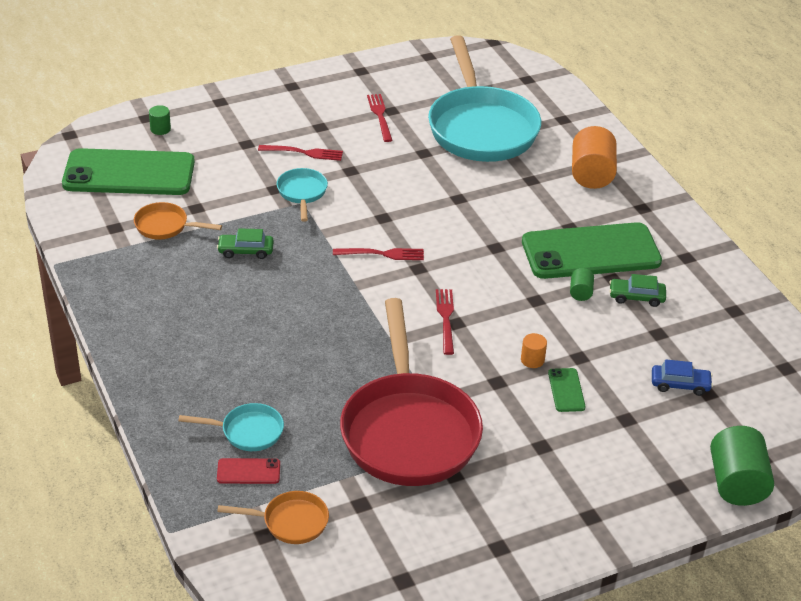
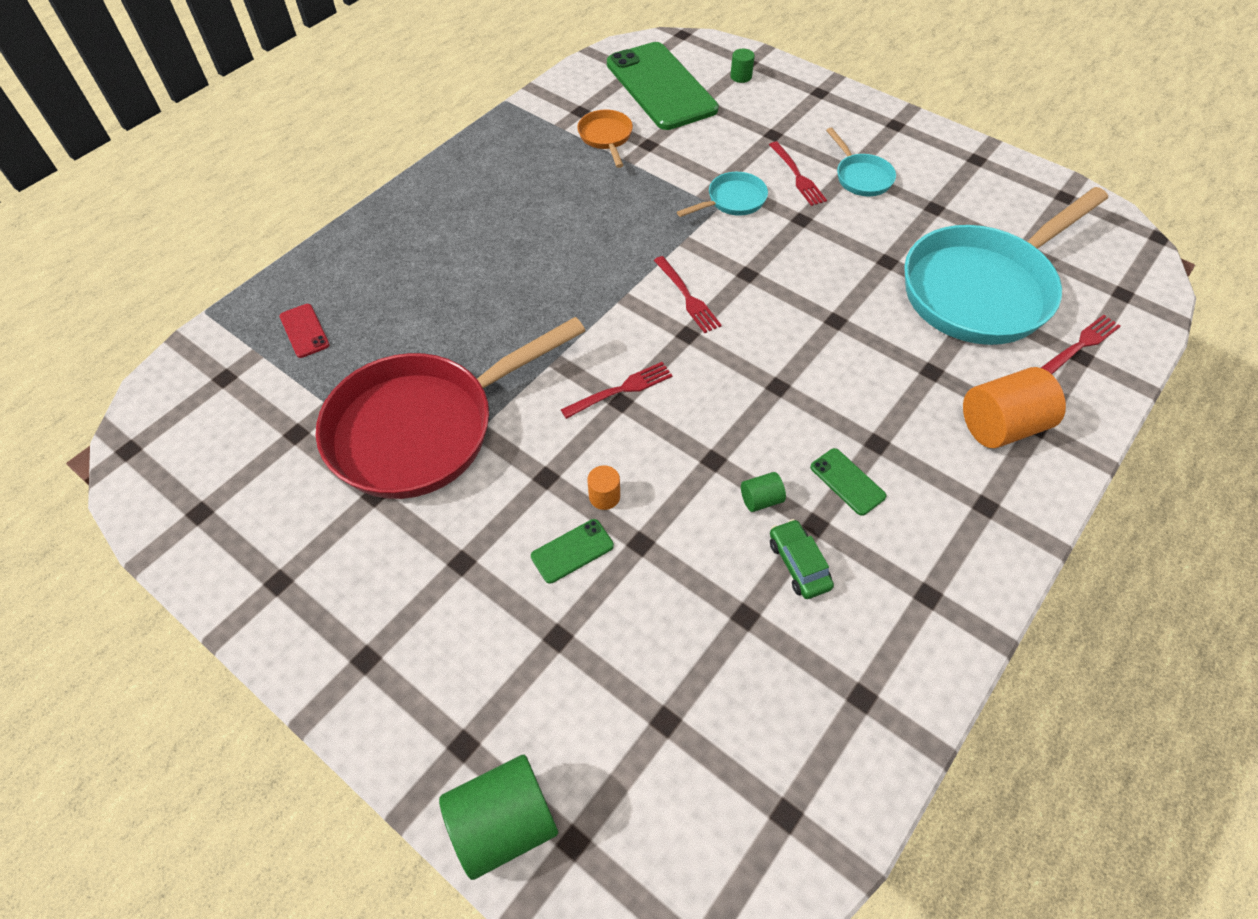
camera: 65 degrees right, 15 degrees up
(245, 251) = (612, 200): green car -> none
(247, 432) = (358, 307): turquoise pan -> turquoise pan (861, 177)
(290, 522) = (248, 389): orange pan -> none
(380, 116) = (915, 203): red fork -> red fork (1080, 345)
(591, 252) = (847, 481): green phone -> green phone, size x0.40
(680, 384) = (660, 679): blue car -> none

